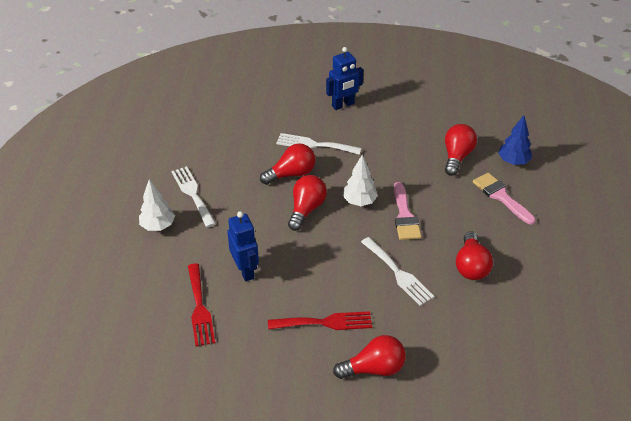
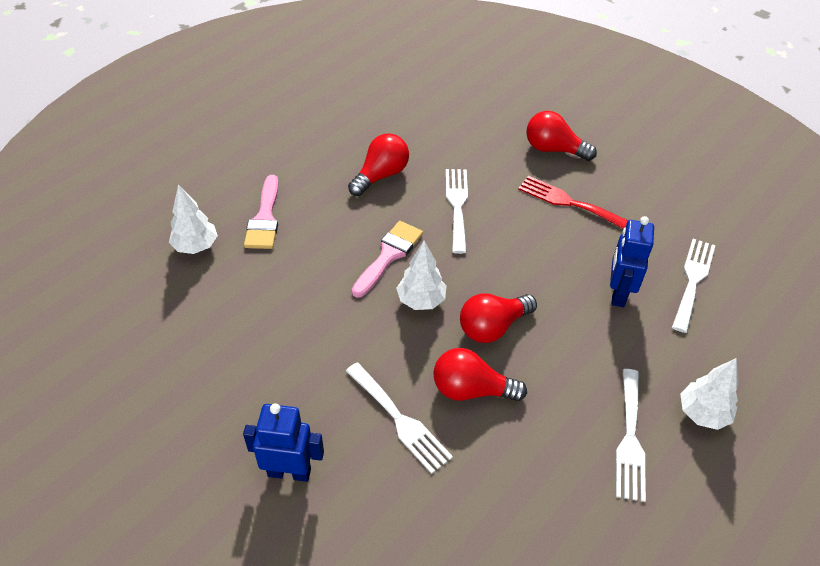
camera: 145 degrees left, 5 degrees up
(199, 308) = (692, 280): red fork -> white fork
(457, 157) = (246, 289): red light bulb -> none
(513, 161) = (196, 246): blue tree -> white tree

